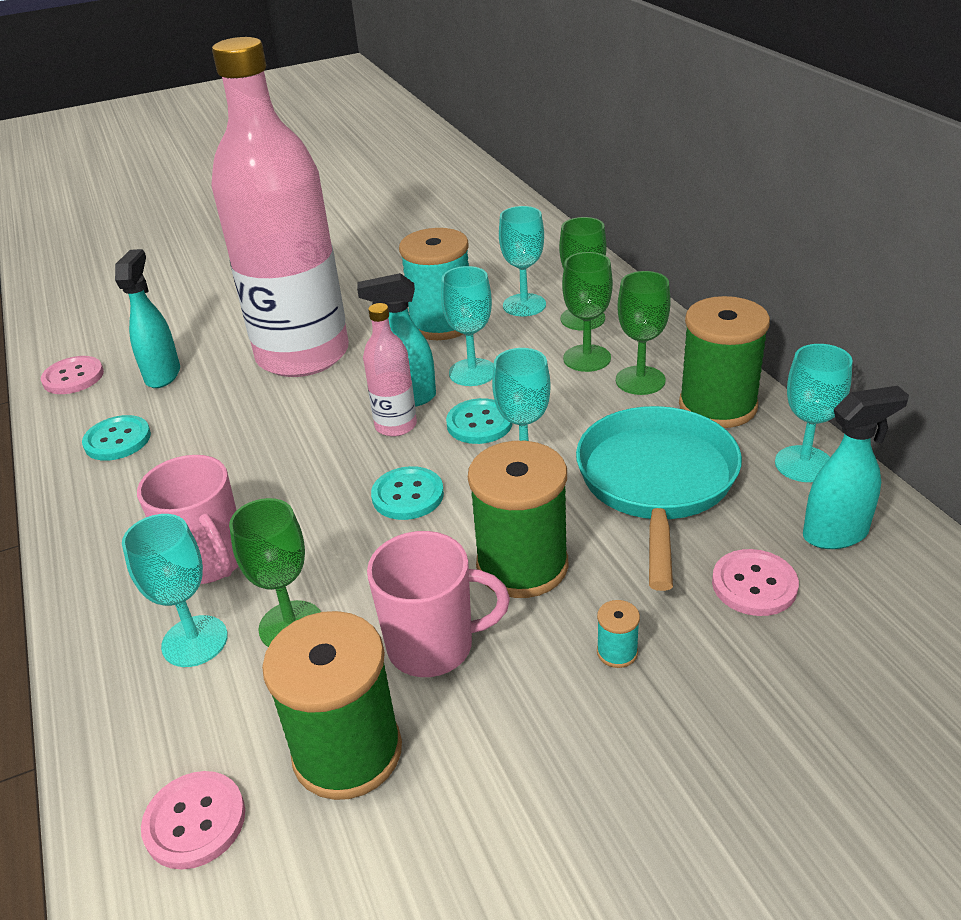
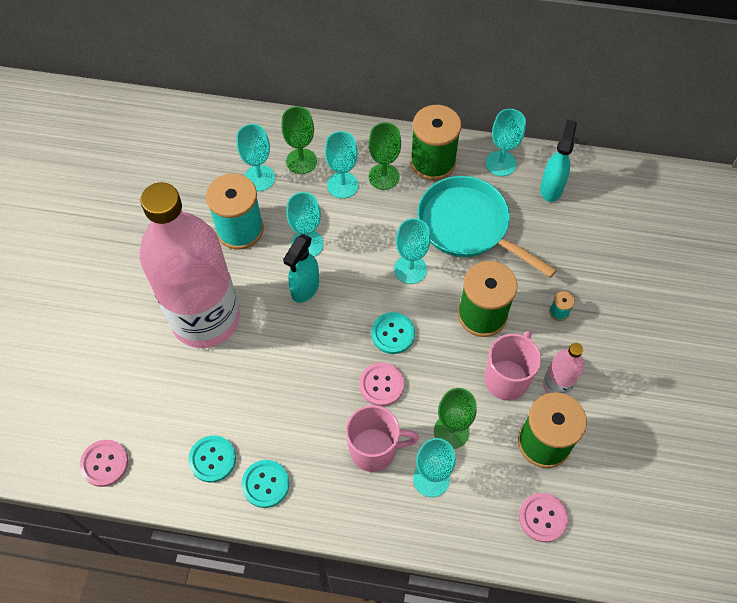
camera: 60 degrees left, 25 degrees up
(163, 375) = (154, 407): turquoise spray bottle -> none
(396, 425) = (326, 308): pink bottle -> pink bottle (557, 385)
(479, 423) = (358, 268): turquoise button -> turquoise button (265, 484)
(587, 358) = (342, 185): green goblet -> turquoise goblet
(754, 584) = (557, 238): pink button -> pink button (381, 385)

